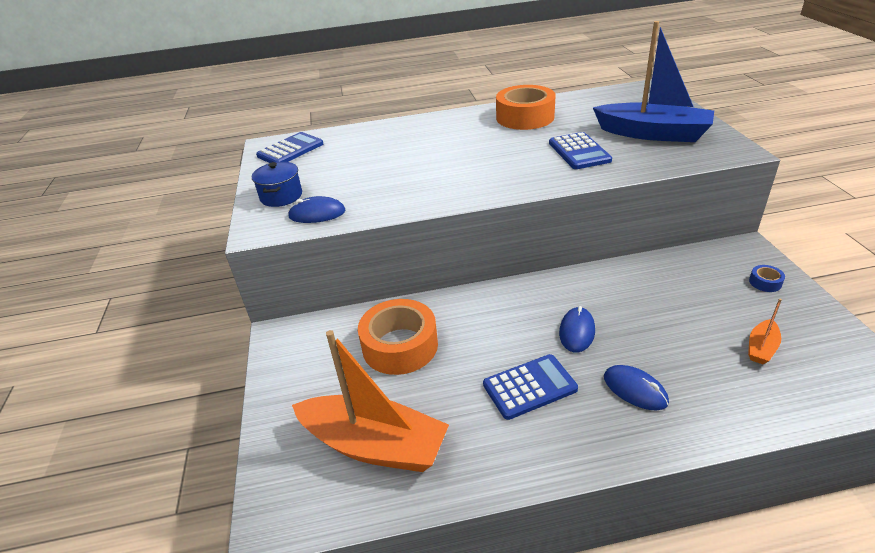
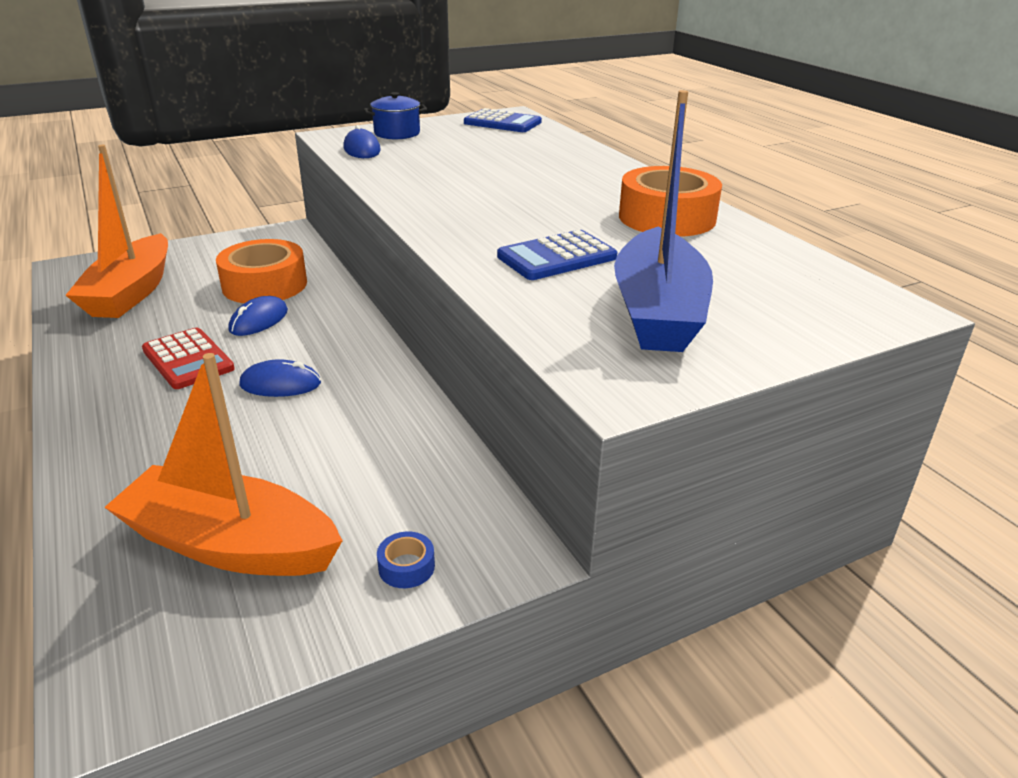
camera: 70 degrees right, 5 degrees down
(529, 387) = (188, 359): blue calculator -> red calculator
(635, 389) = (167, 428): blue mouse -> blue mouse (259, 320)
(761, 348) = (230, 544): orange boat -> orange boat, size x2.31

